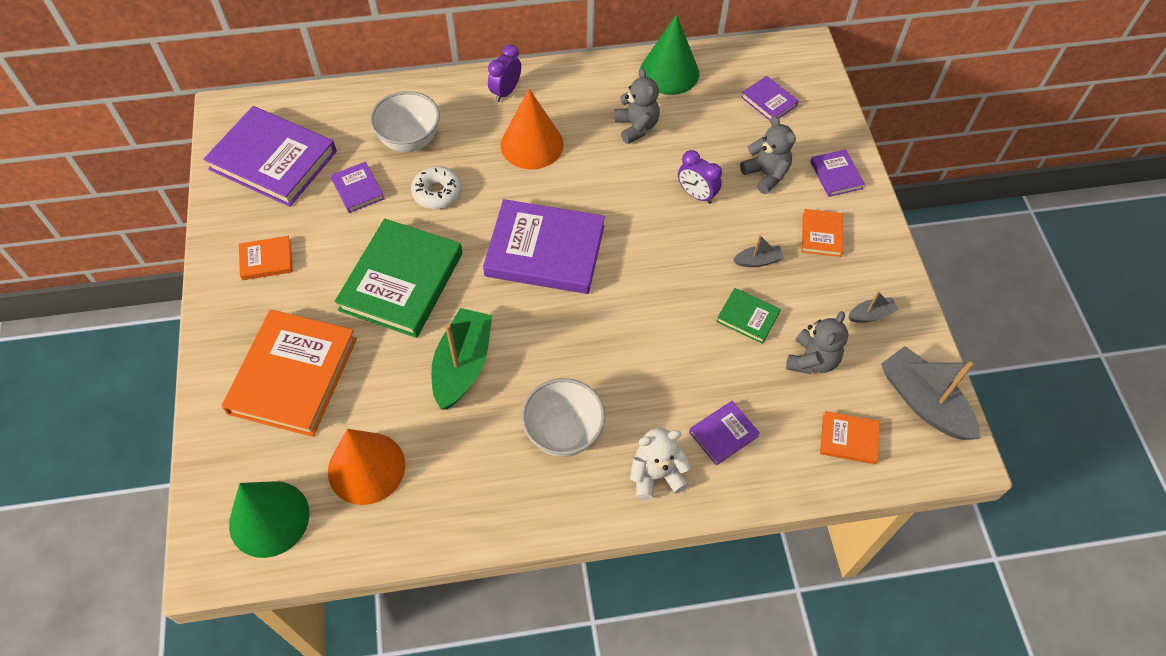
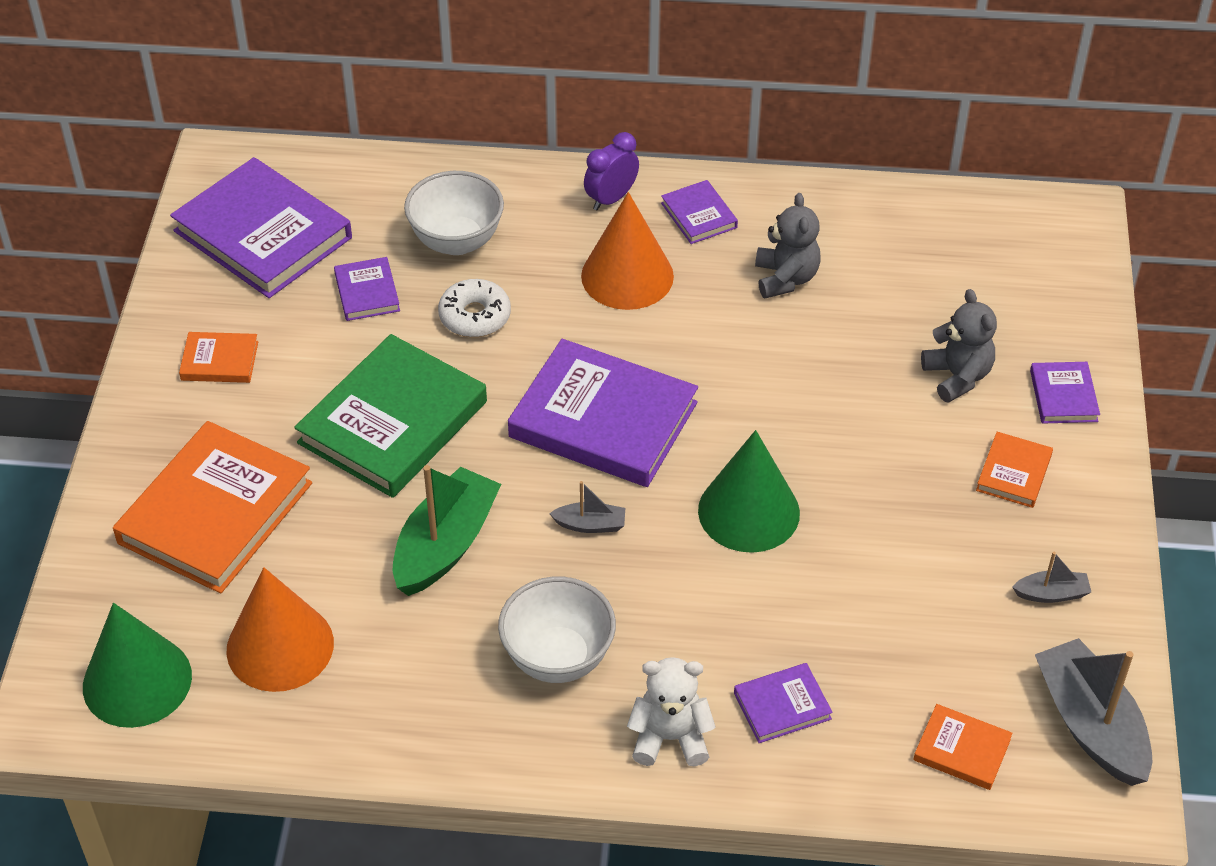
camera: 15 degrees right, 10 degrees down
(669, 72) = (858, 212): green cone -> green cone (748, 511)
(696, 195) = (845, 385): purple clock -> none
(747, 317) = (867, 562): green book -> none
(758, 261) = (907, 490): grey boat -> grey boat (590, 525)
(769, 101) = (995, 277): purple book -> purple book (699, 215)
(812, 360) = (943, 636): grey teddy bear -> none

